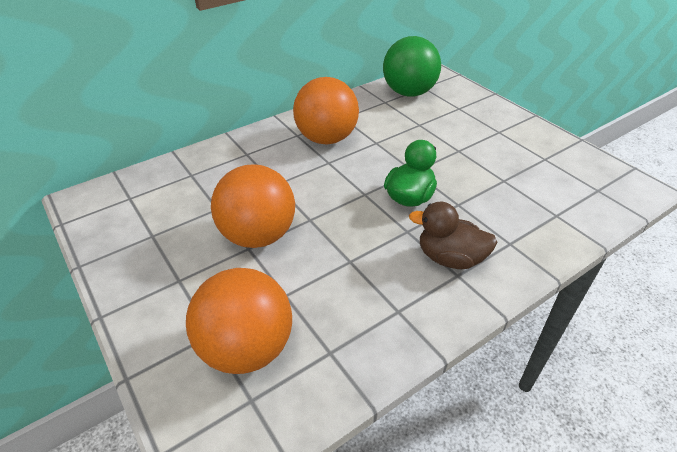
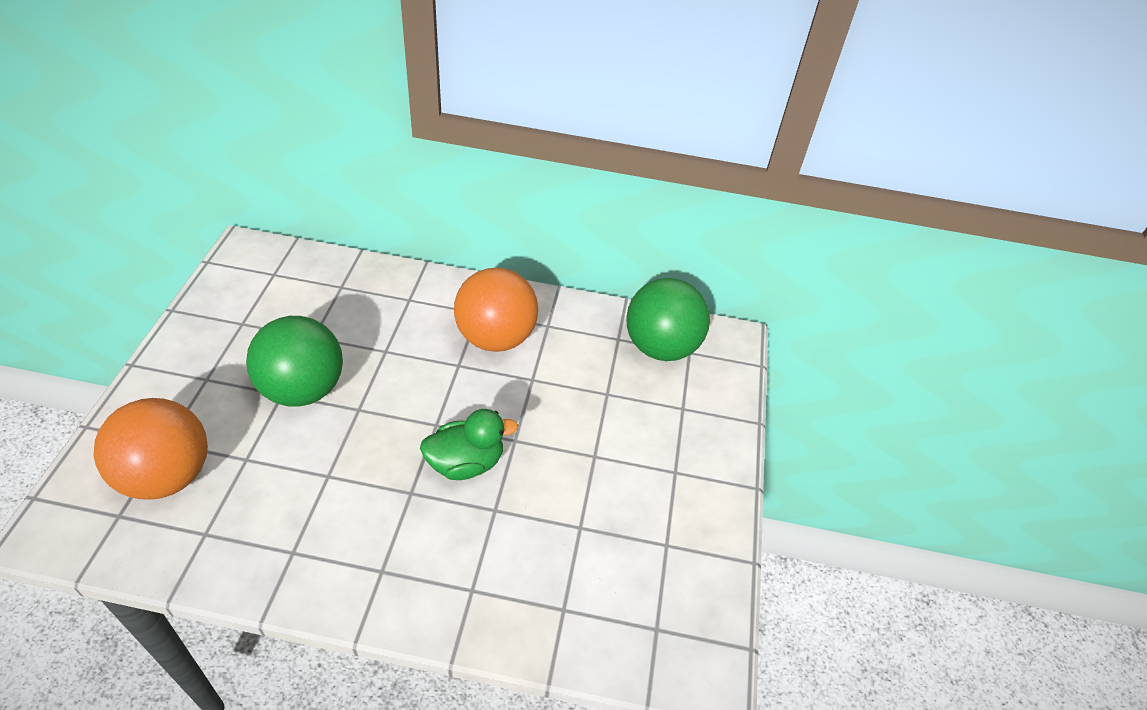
camera: 40 degrees right, 5 degrees up
(258, 235) = (303, 389): orange ball -> green ball
(450, 258) = (401, 551): brown duck -> none

